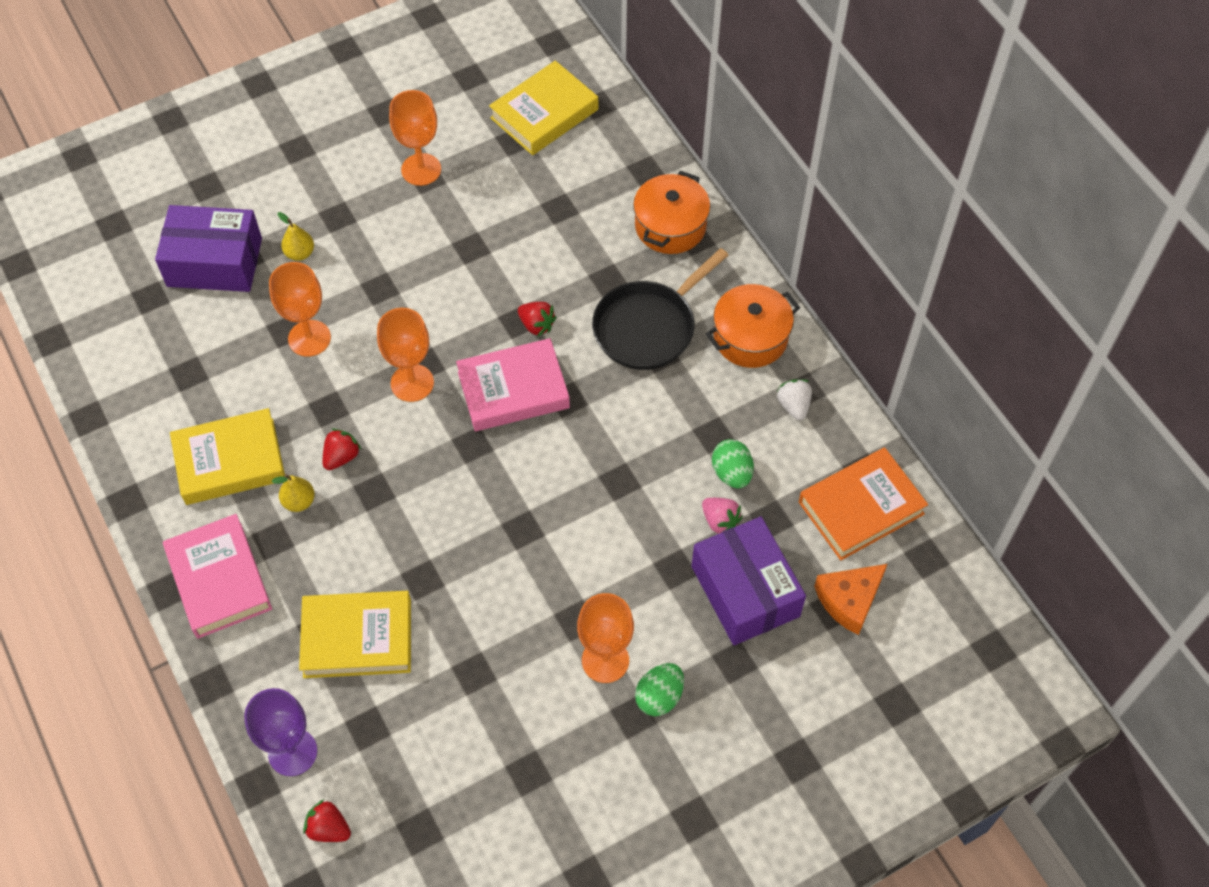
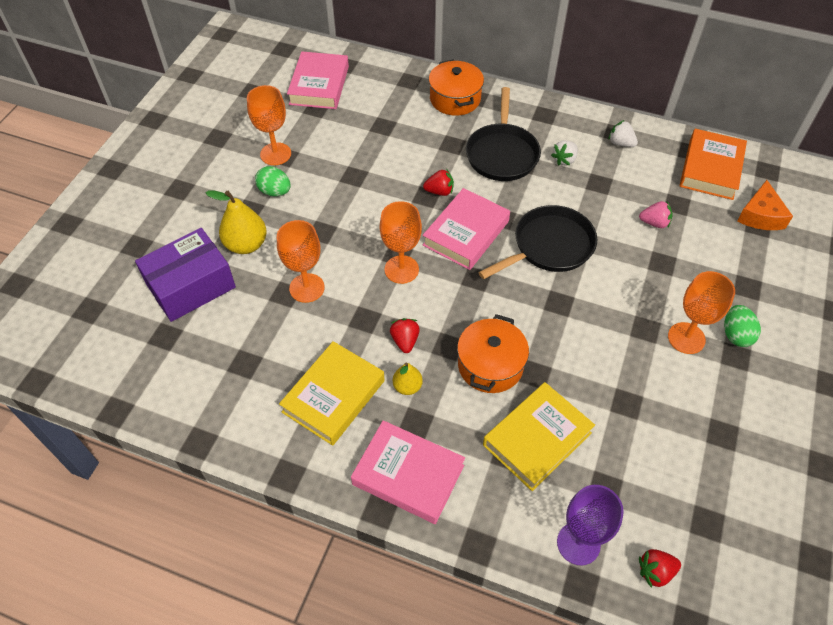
camera: 40 degrees left, 5 degrees down
(300, 253) = (246, 244): yellow pear -> yellow pear, size x1.74
(544, 114) = (319, 85): yellow book -> pink book
(579, 465) = (549, 246): none -> black pan
(707, 381) = (564, 160): none -> white strawberry
(731, 473) = (631, 195): green egg -> green egg (275, 191)
(745, 591) = (709, 248): purple box -> none
(750, 337) = (560, 125): orange pot -> orange pot (490, 365)

